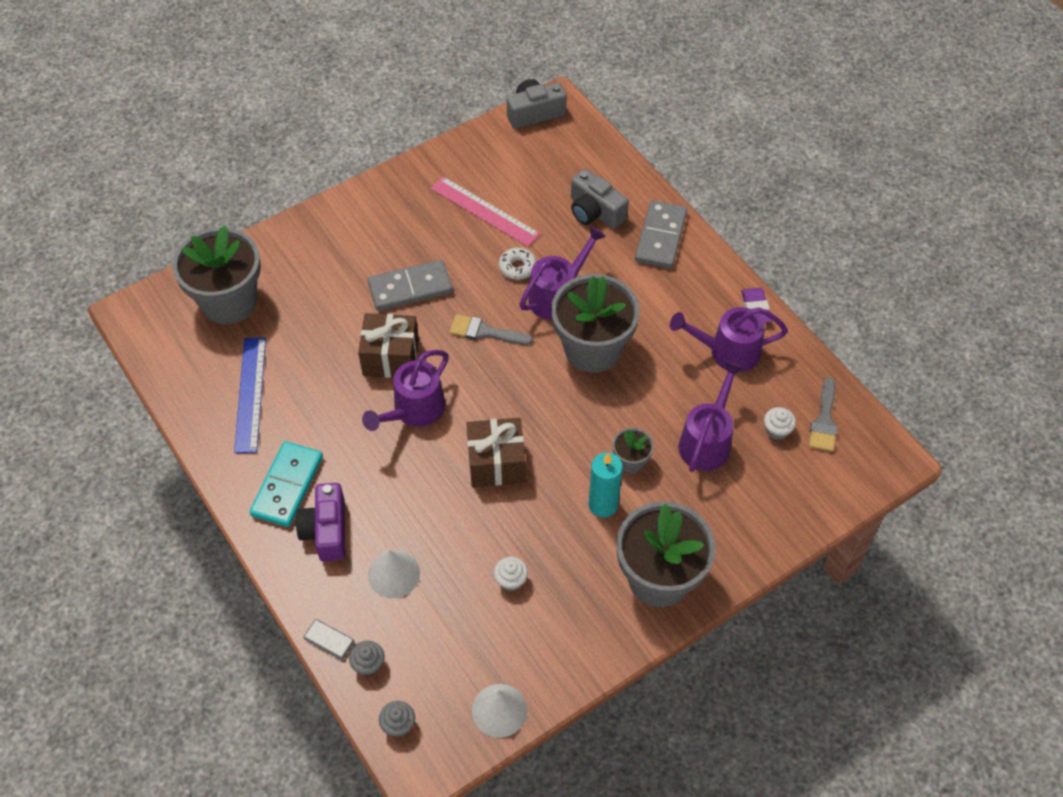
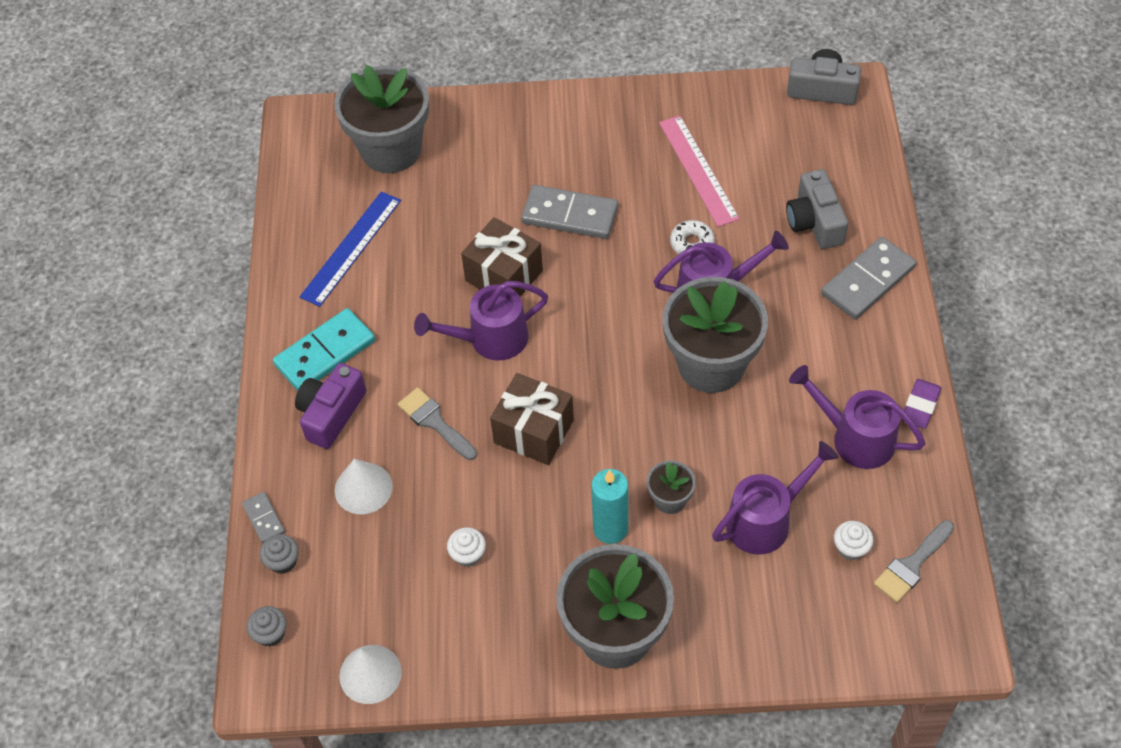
camera: 35 degrees right, 0 degrees up
(485, 332) = (613, 294): grey brush -> grey brush (434, 422)

